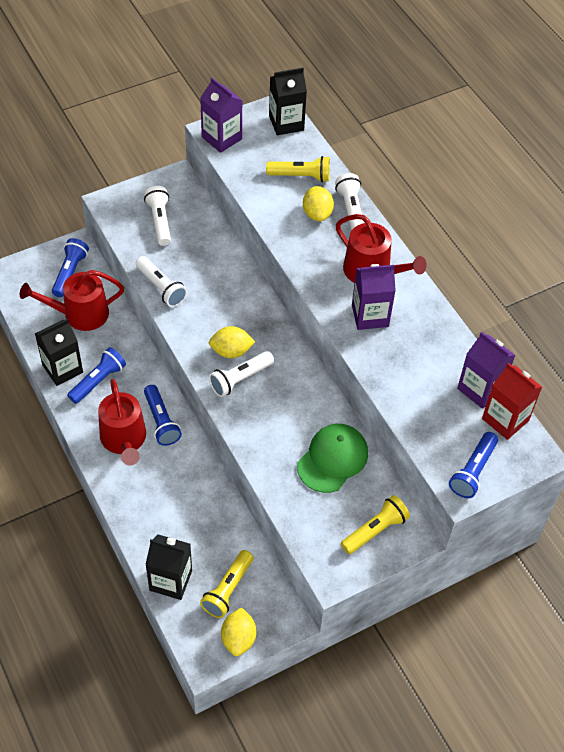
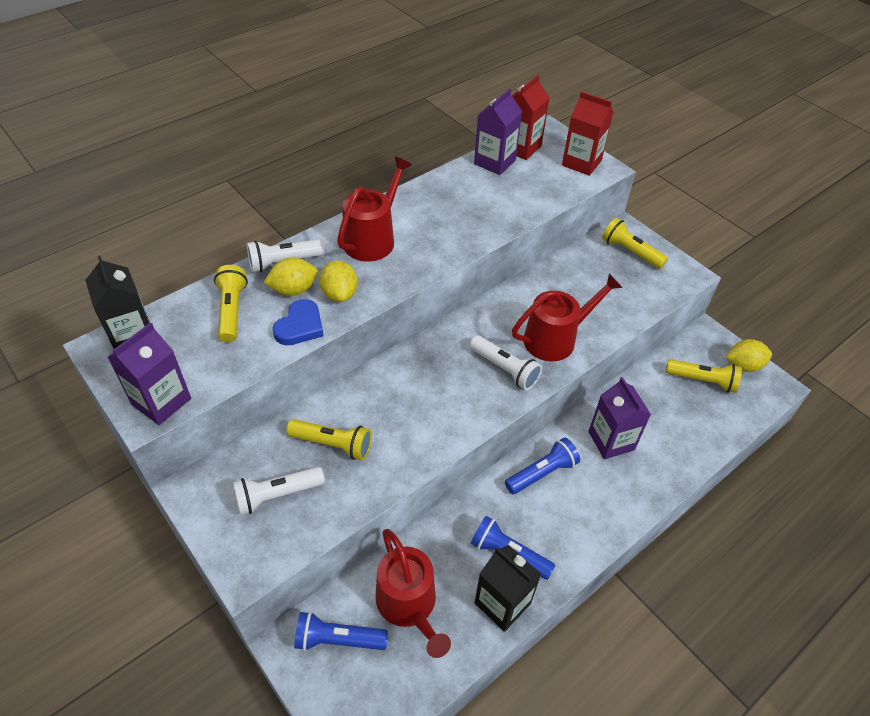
camera: 100 degrees left, 5 degrees down
(124, 439) = (579, 505): red watering can -> red watering can (555, 339)
(161, 287) = (393, 470): white flashlight -> none
(170, 580) = (718, 427): black carton -> none
(193, 255) = (333, 444): none -> yellow flashlight
(231, 351) = (470, 382): yellow lemon -> yellow lemon (339, 294)
(275, 214) = (300, 326): none -> blue heart
(332, 459) = (571, 286): green cap -> none
(370, 315) = (432, 235): purple carton -> purple carton (611, 441)
(473, 471) = (581, 163): blue flashlight -> red carton

